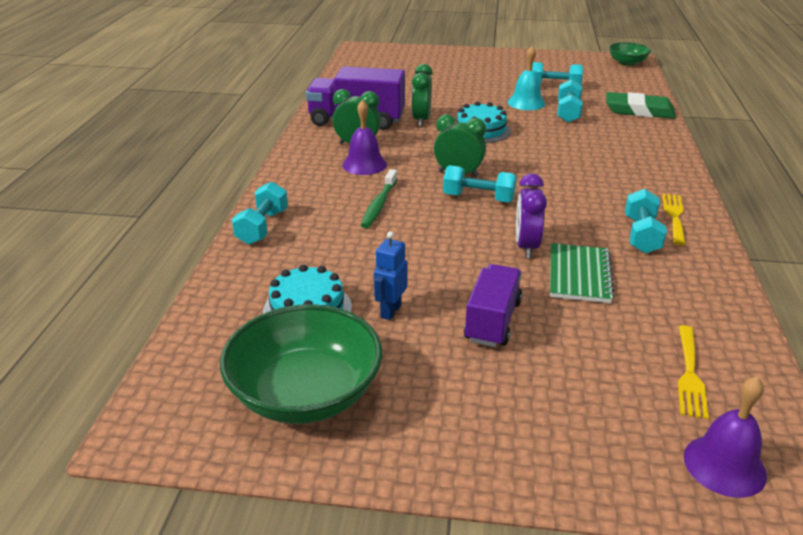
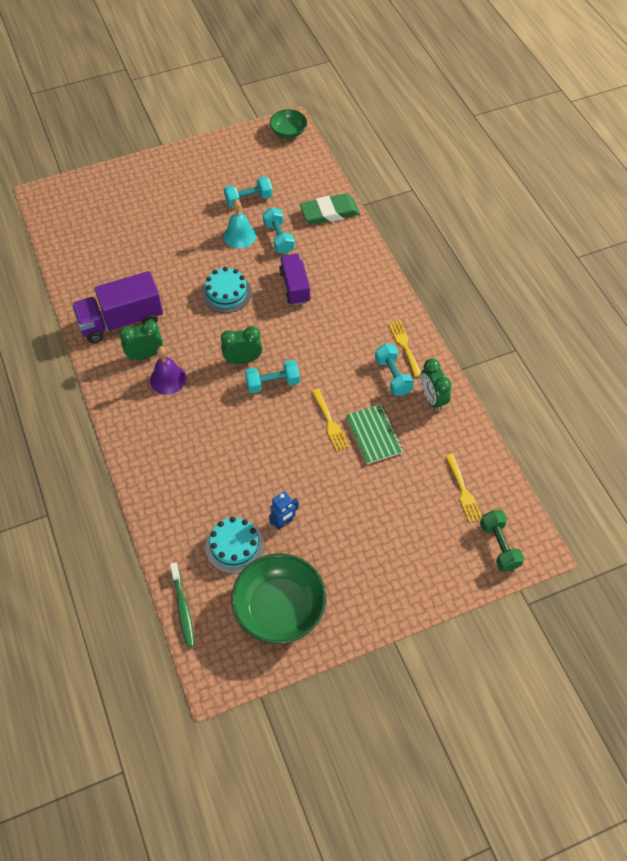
camera: 30 degrees left, 25 degrees up
(262, 227) = (148, 485): turquoise dumbbell -> none
(379, 204) = (210, 422): green toothbrush -> green toothbrush (183, 607)
(390, 311) = (284, 522): blue robot -> blue robot turned 120 degrees counterclockwise
(421, 120) = (172, 298): green clock -> green clock (432, 399)
(492, 321) = (345, 501): purple truck -> purple truck (295, 287)
(526, 247) = (330, 422): purple clock -> yellow fork
(724, 465) = (499, 546): purple bell -> green dumbbell

